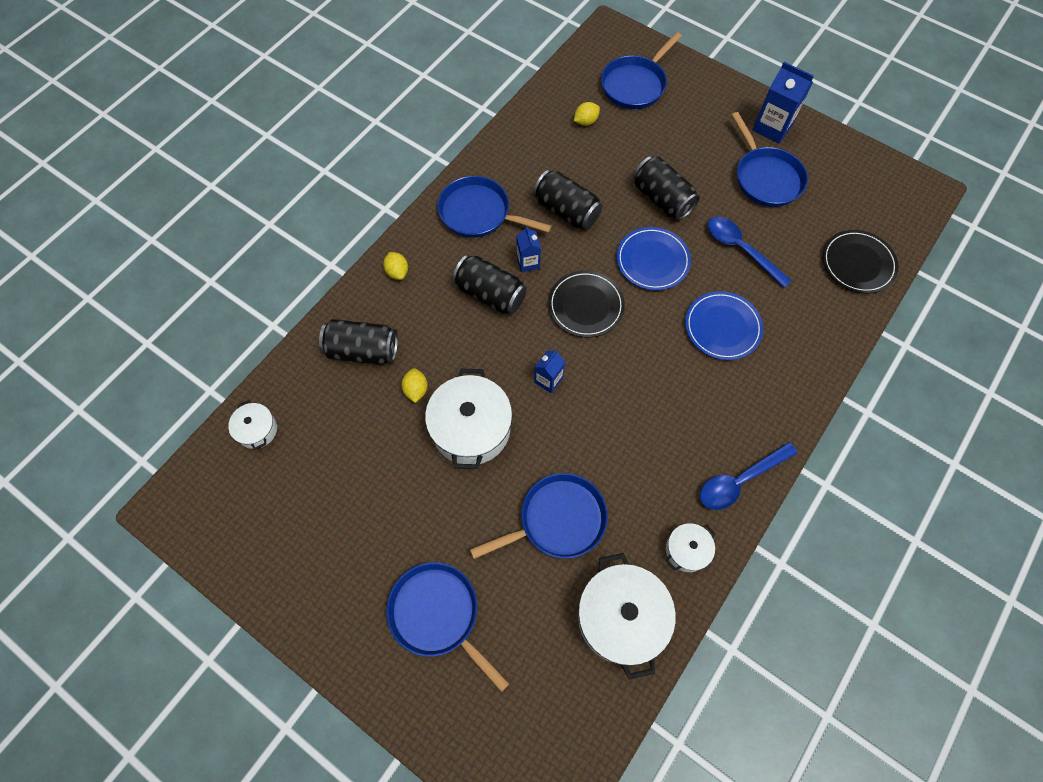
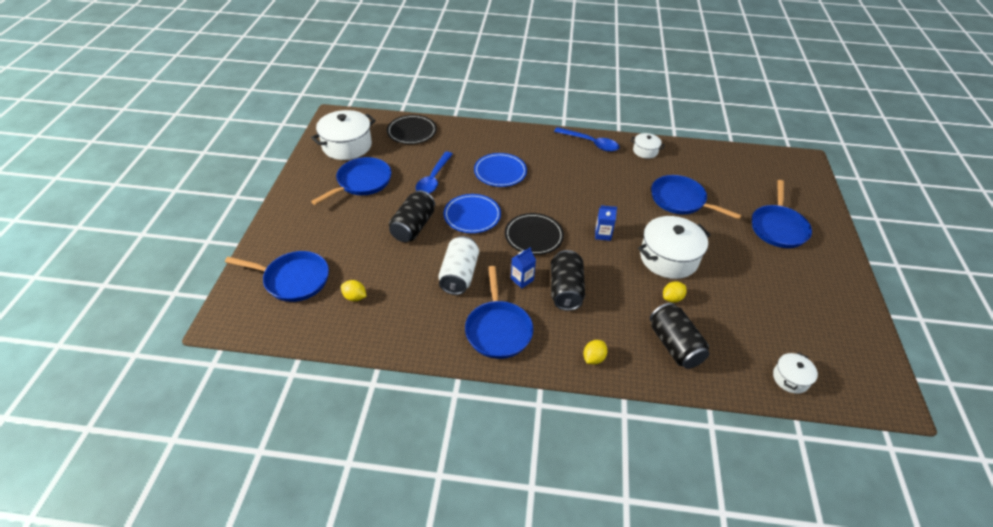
camera: 120 degrees left, 20 degrees down
(566, 211) = (459, 275): black can -> white can
(621, 617) = (701, 163): white pot -> white pot (347, 146)
(772, 127) = (308, 190): blue carton -> none

